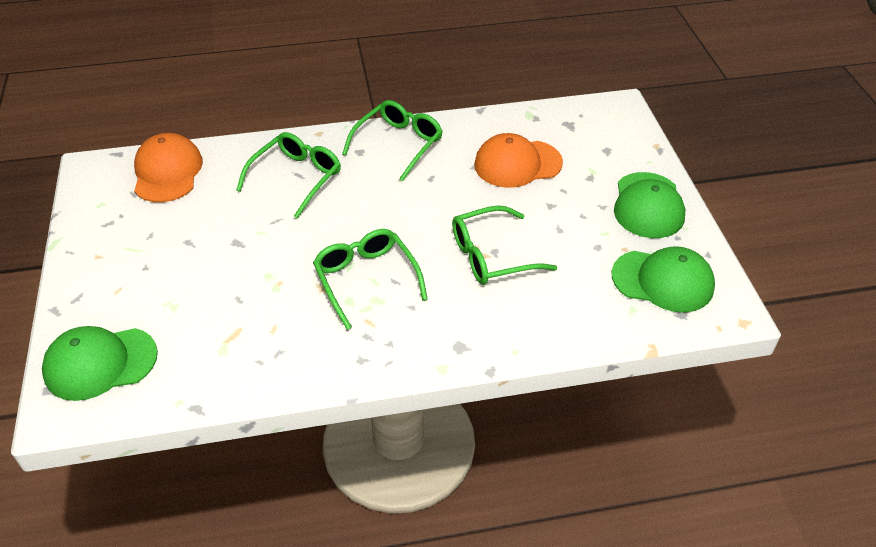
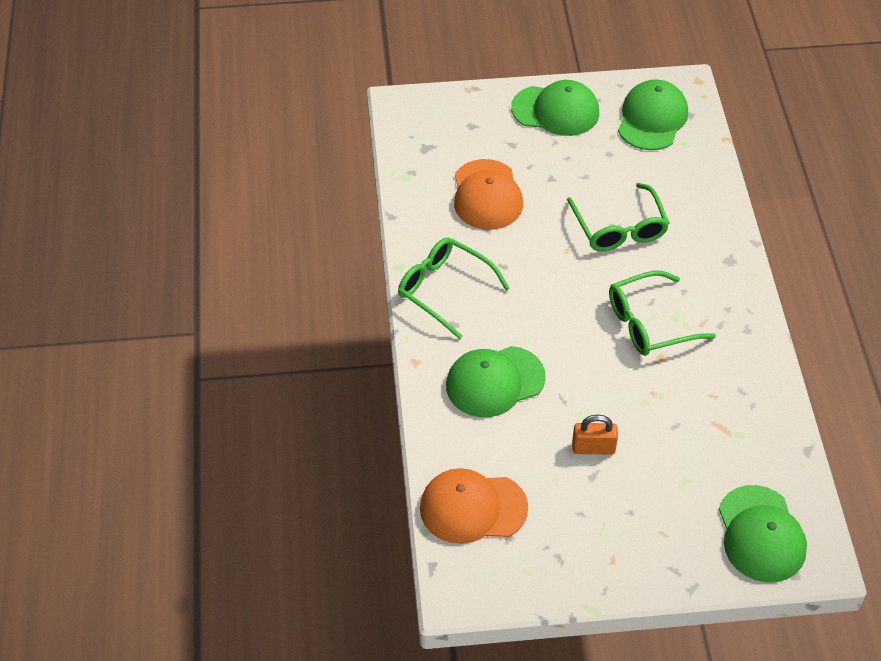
camera: 85 degrees left, 5 degrees up
(218, 241) = (593, 448): none -> orange padlock
(296, 178) = (495, 382): green glasses -> green cap

